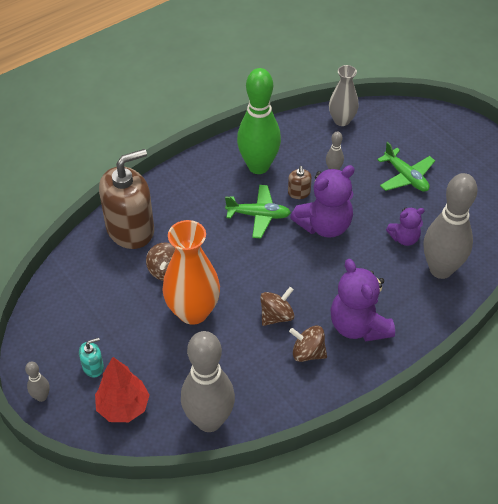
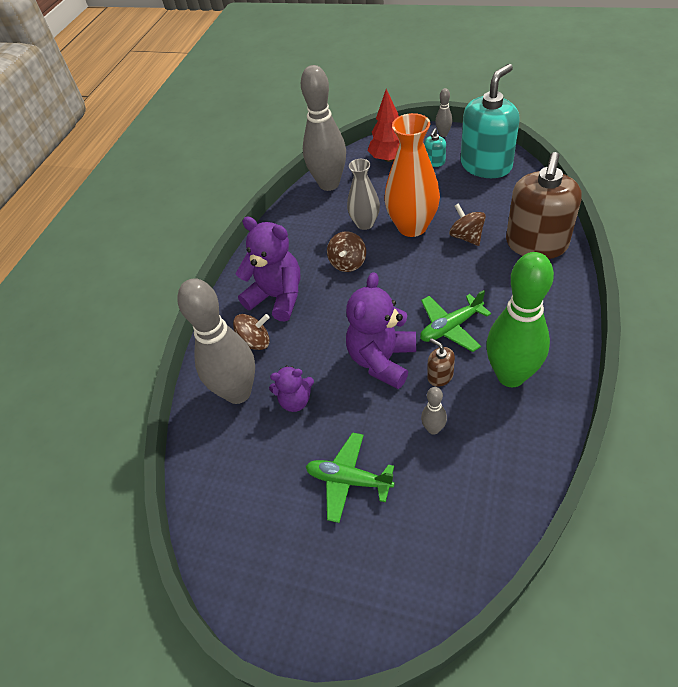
camera: 150 degrees right, 0 degrees up
(62, 326) = (486, 165): none -> turquoise soap dispenser
(308, 352) = (300, 256): brown spinning top -> brown spinning top (255, 342)
(342, 120) = (494, 512): grey vase -> grey vase (365, 223)
(404, 238) = (295, 401): purple teddy bear -> purple teddy bear turned 135 degrees counterclockwise

